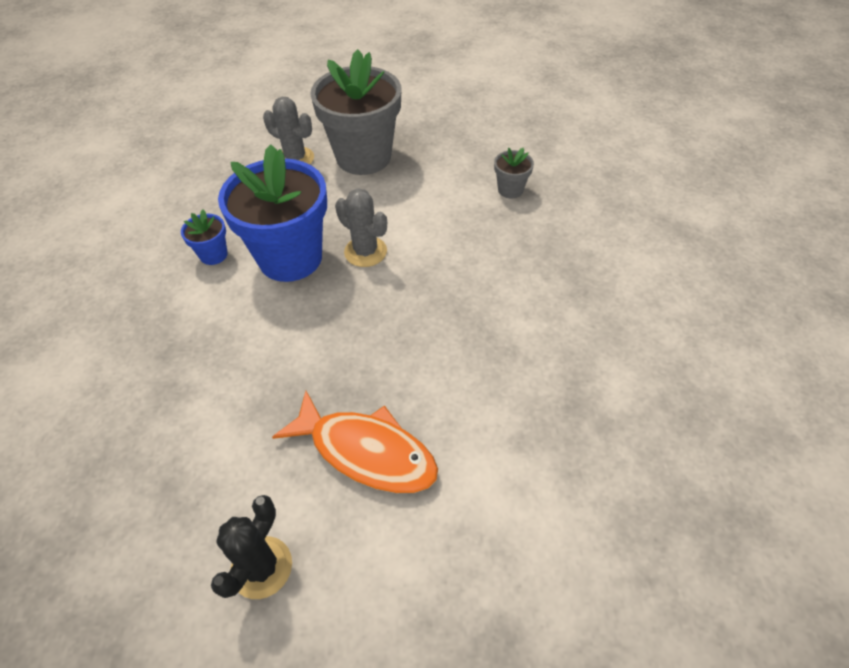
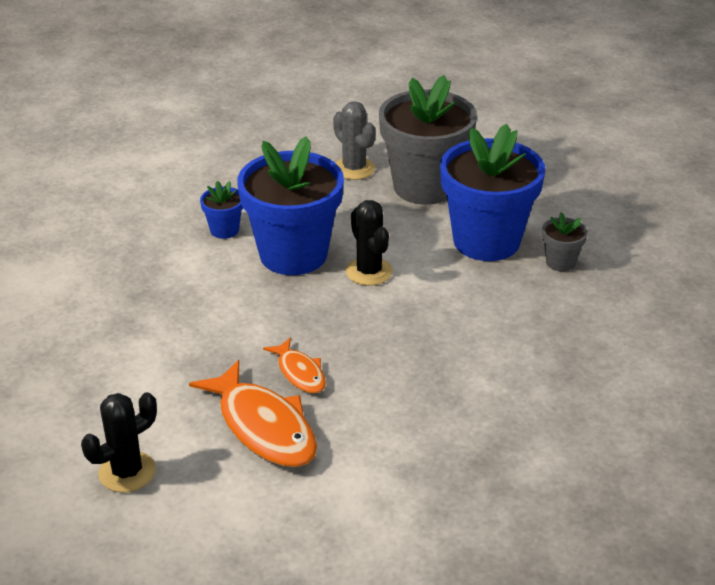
camera: 25 degrees right, 15 degrees down
(365, 252) = (369, 272): grey cactus -> black cactus
(365, 378) = (300, 373): none -> orange fish
(442, 190) = (486, 241): none -> blue flower pot

